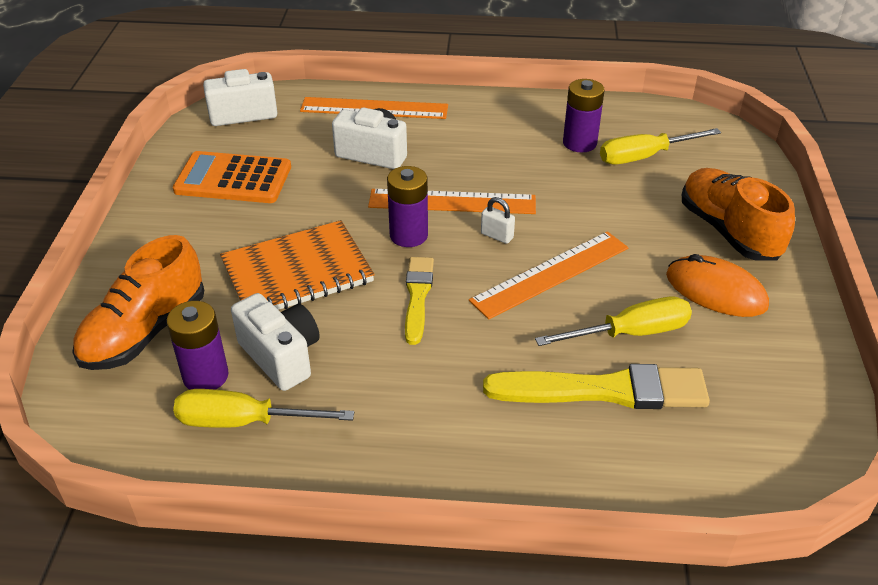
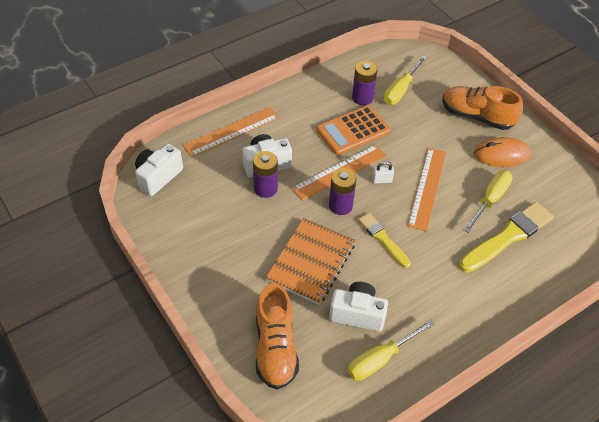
camera: 40 degrees left, 10 degrees up
(205, 376) = (335, 349): purple battery -> purple battery (265, 188)
(233, 179) = (207, 225): orange calculator -> orange calculator (353, 131)

